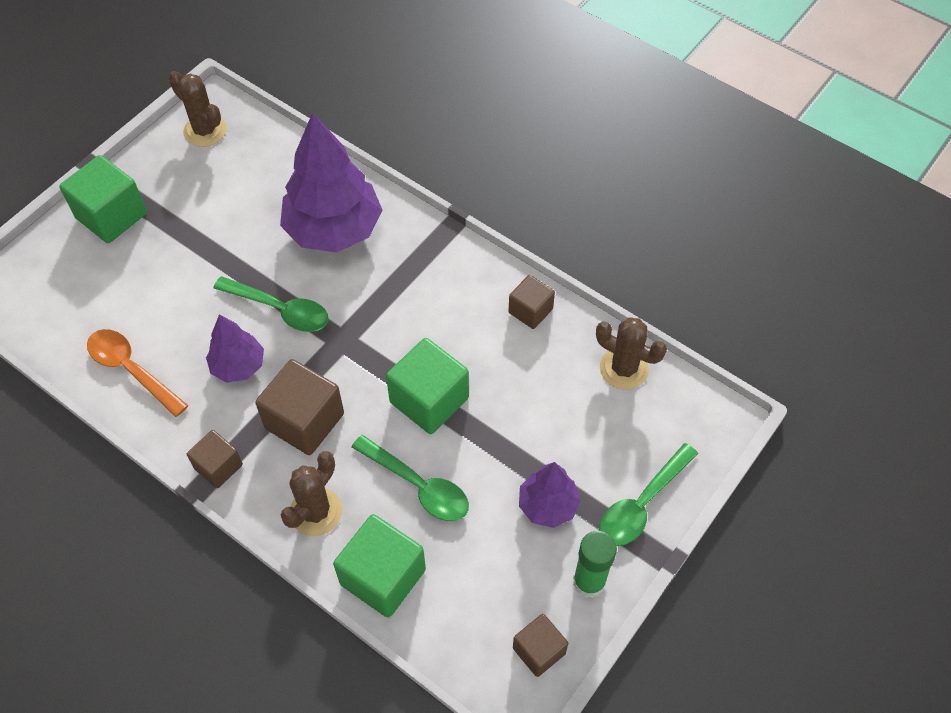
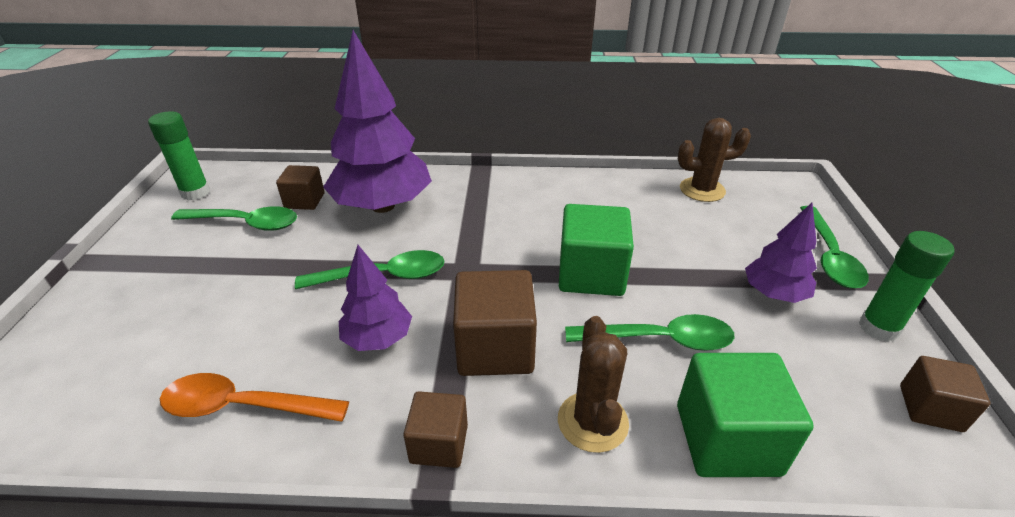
camera: 35 degrees left, 20 degrees down
(111, 216) = (122, 285): green cube -> none
(205, 131) = (195, 193): brown cactus -> green glue stick
(221, 192) = (245, 223): none -> green spoon
(530, 311) = (597, 188): brown cube -> brown cube (305, 201)

